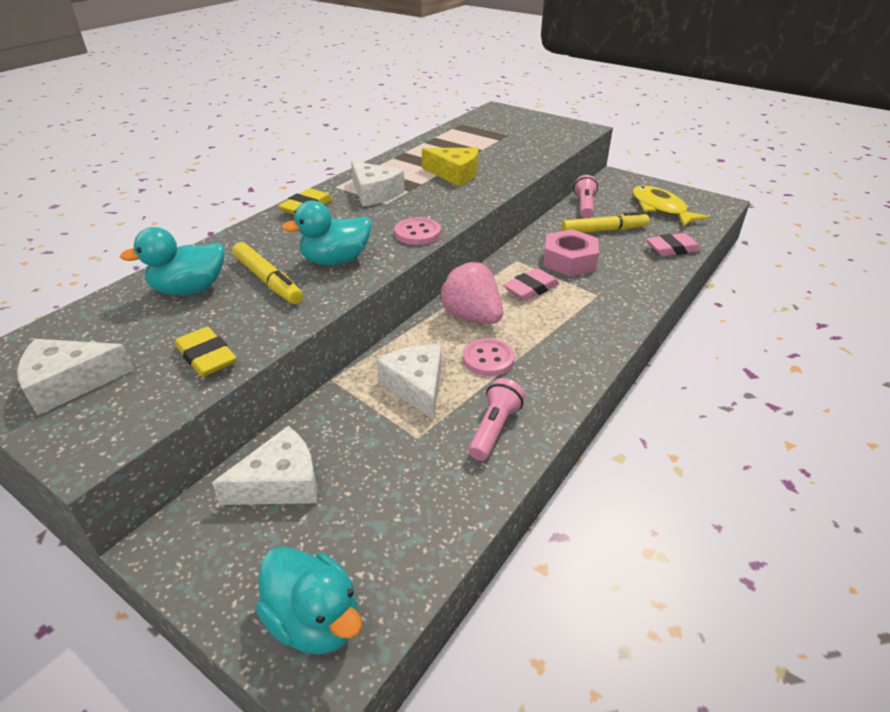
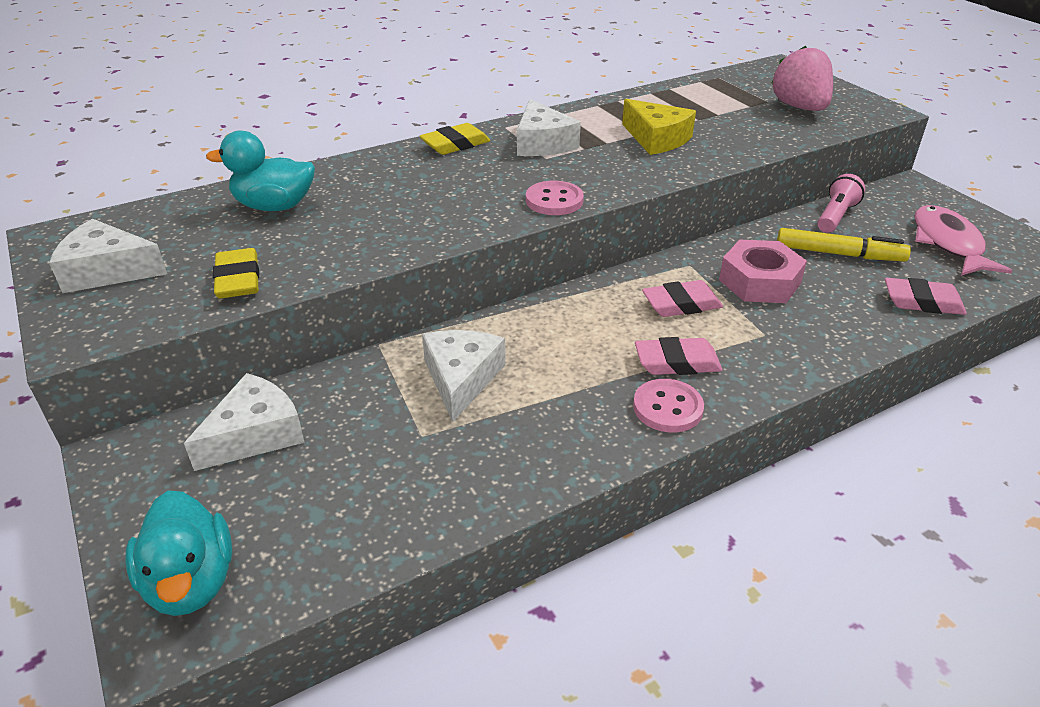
camera: 25 degrees right, 0 degrees up
(268, 280) = (354, 215): yellow marker -> none
(280, 482) = (255, 434): white cheese -> white cheese turned 45 degrees counterclockwise
(335, 260) = (439, 210): turquoise duck -> none
(472, 316) = (583, 318): pink strawberry -> pink strawberry (799, 107)
(488, 359) = (565, 373): pink button -> pink button (667, 408)
(494, 429) = (512, 455): pink flashlight -> none
(557, 329) = (677, 362): none -> pink eraser
(660, 209) = (948, 244): yellow fish -> pink fish

